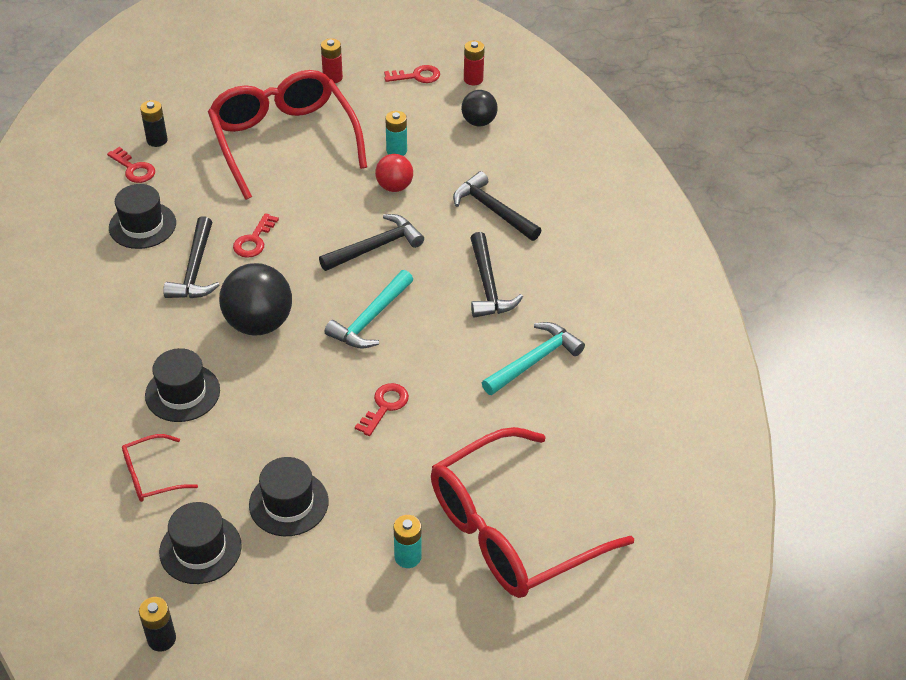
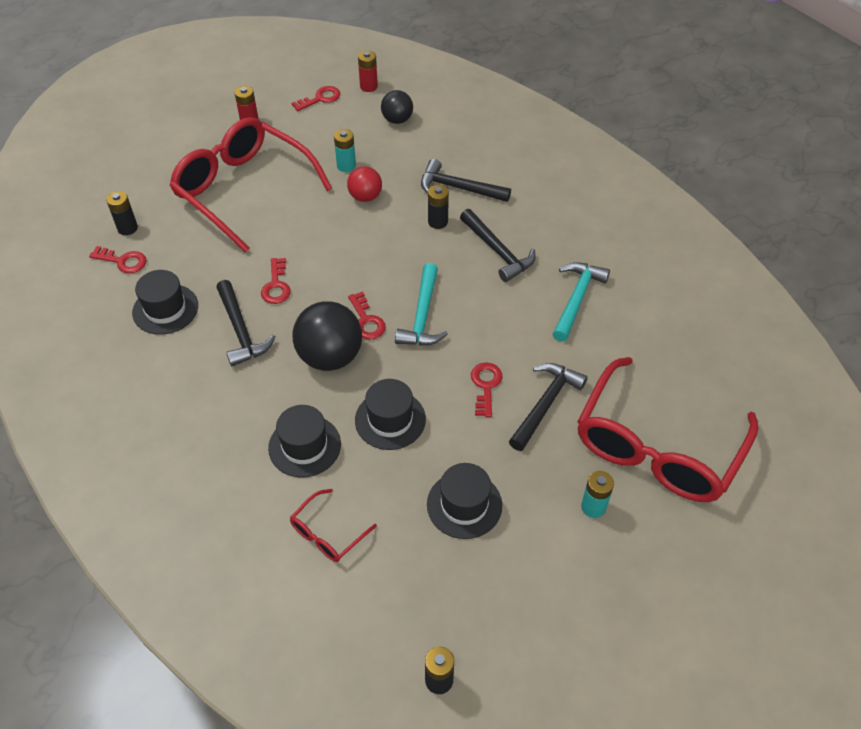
camera: 25 degrees left, 5 degrees up
(200, 549) = (416, 581): black hat -> black hat (390, 420)
(315, 303) = (366, 320): none -> red key
(375, 247) = (384, 253): black hammer -> black hammer (545, 404)
(448, 236) = (438, 222): none -> black battery

